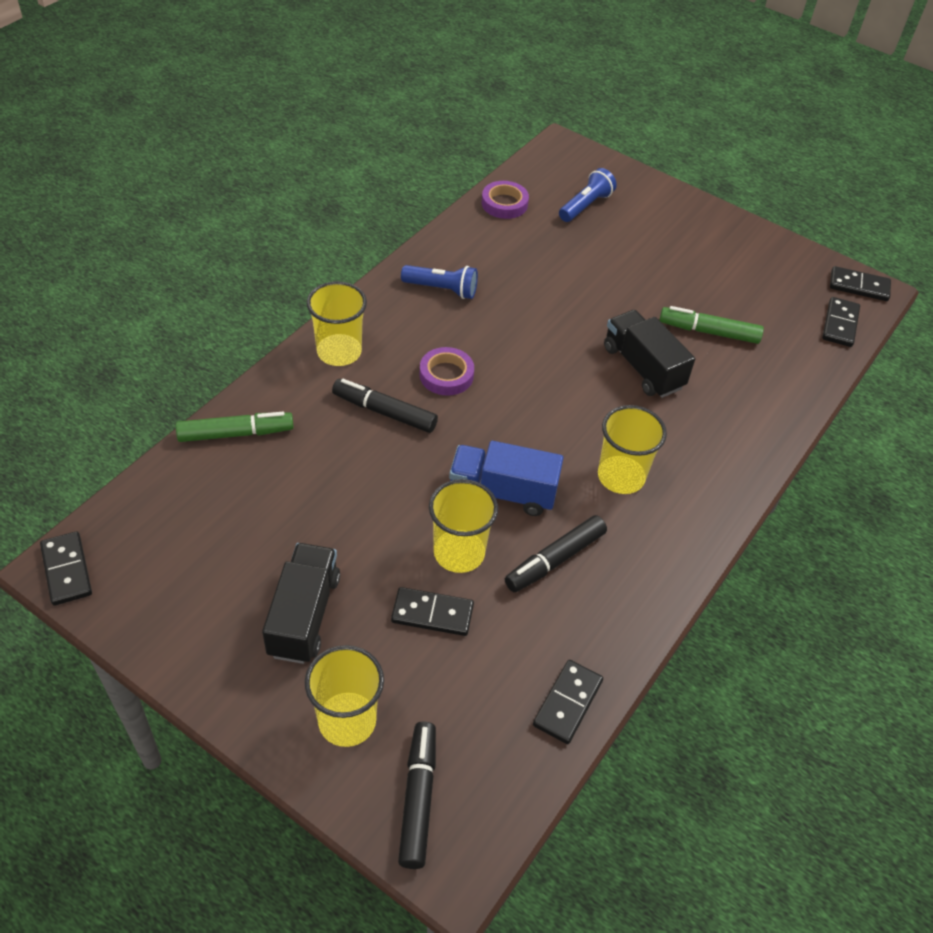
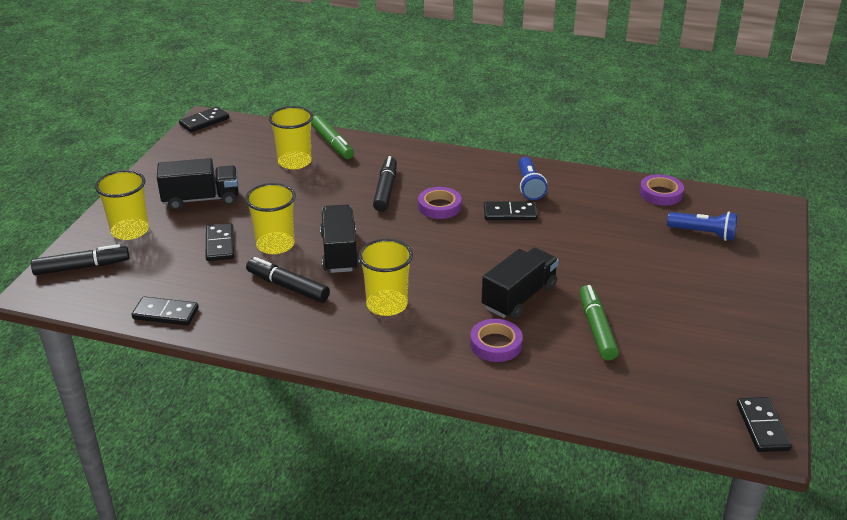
camera: 75 degrees right, 15 degrees down
(339, 352) = (430, 161): yellow cup -> yellow cup (294, 162)
(502, 492) = (339, 252): blue truck -> black truck
(713, 410) = (496, 344): none -> purple tape
(840, 324) = (685, 417): black domino -> black domino (510, 213)

